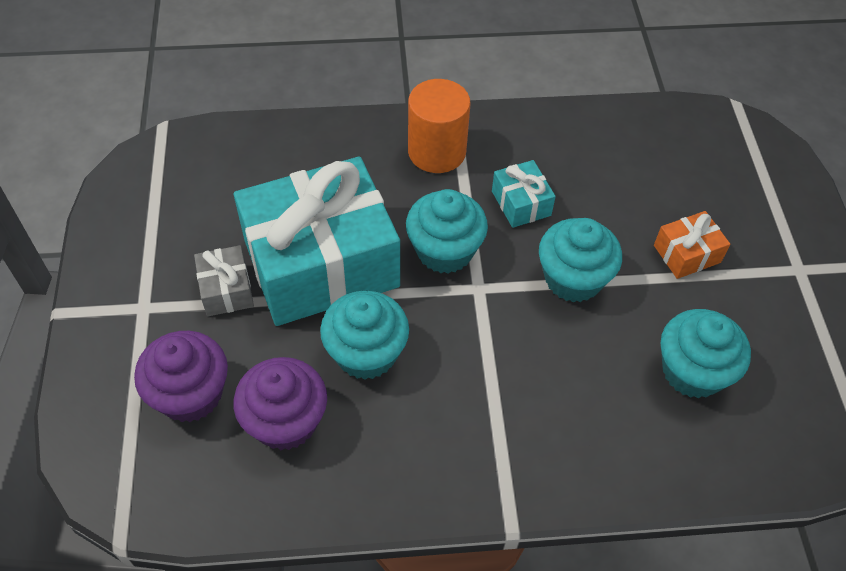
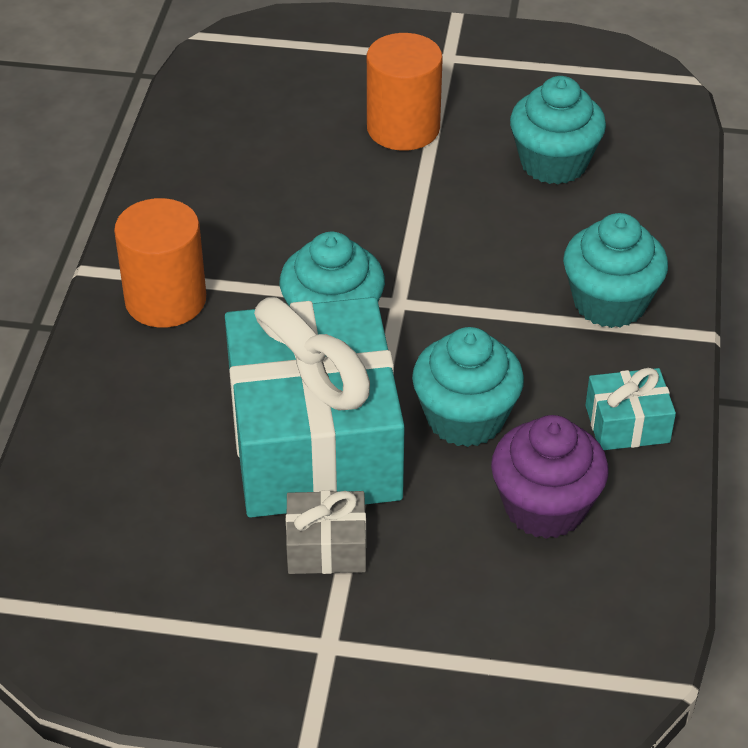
camera: 75 degrees left, 10 degrees down
(190, 394) = (485, 600): purple cupcake -> none
(521, 203) = (282, 241): turquoise gift -> turquoise gift (627, 424)
(573, 279) = (409, 222): turquoise cupcake -> turquoise cupcake (610, 303)
(687, 254) = (403, 128): orange gift -> orange cylinder

